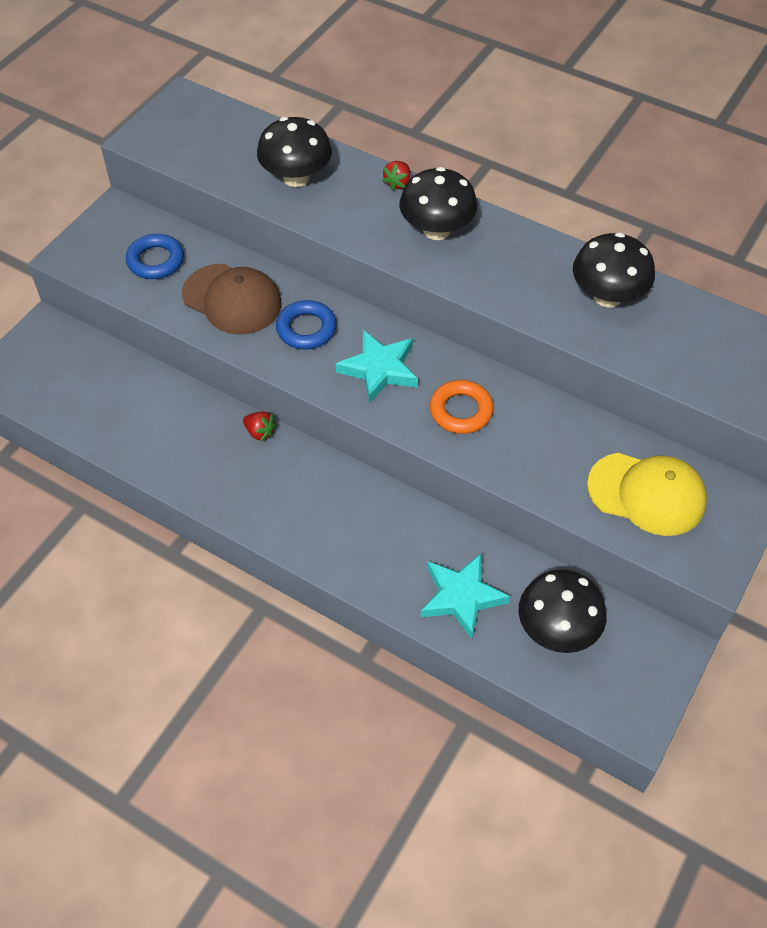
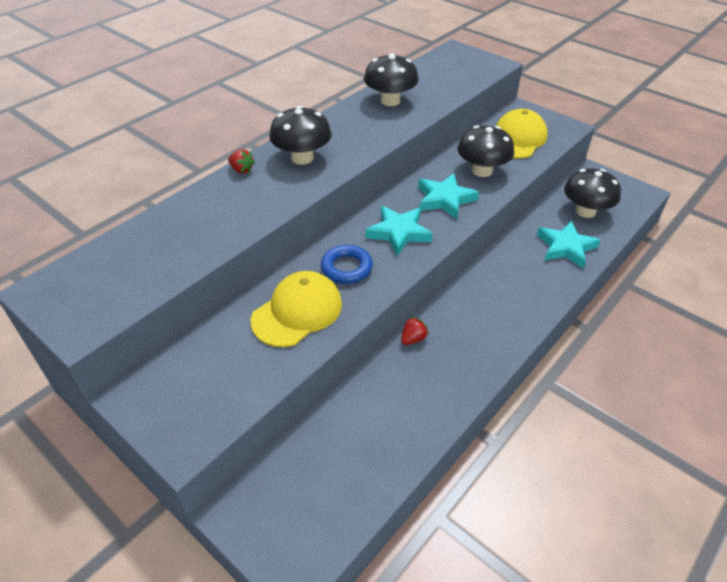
camera: 80 degrees left, 10 degrees down
(156, 261) = (224, 366): blue ring -> none
(232, 299) = (297, 312): brown cap -> yellow cap
(296, 177) = (205, 223): black mushroom -> black mushroom (482, 171)
(461, 411) = (444, 199): orange ring -> turquoise star

